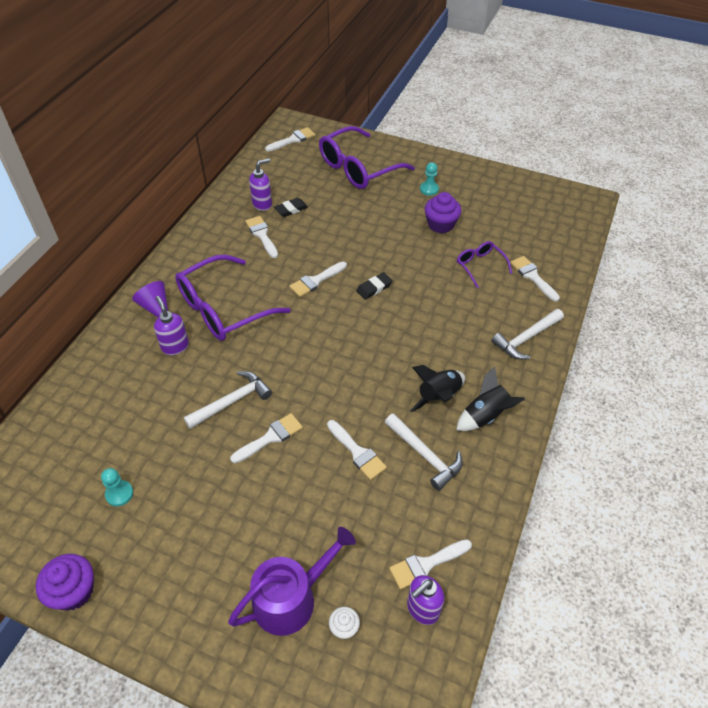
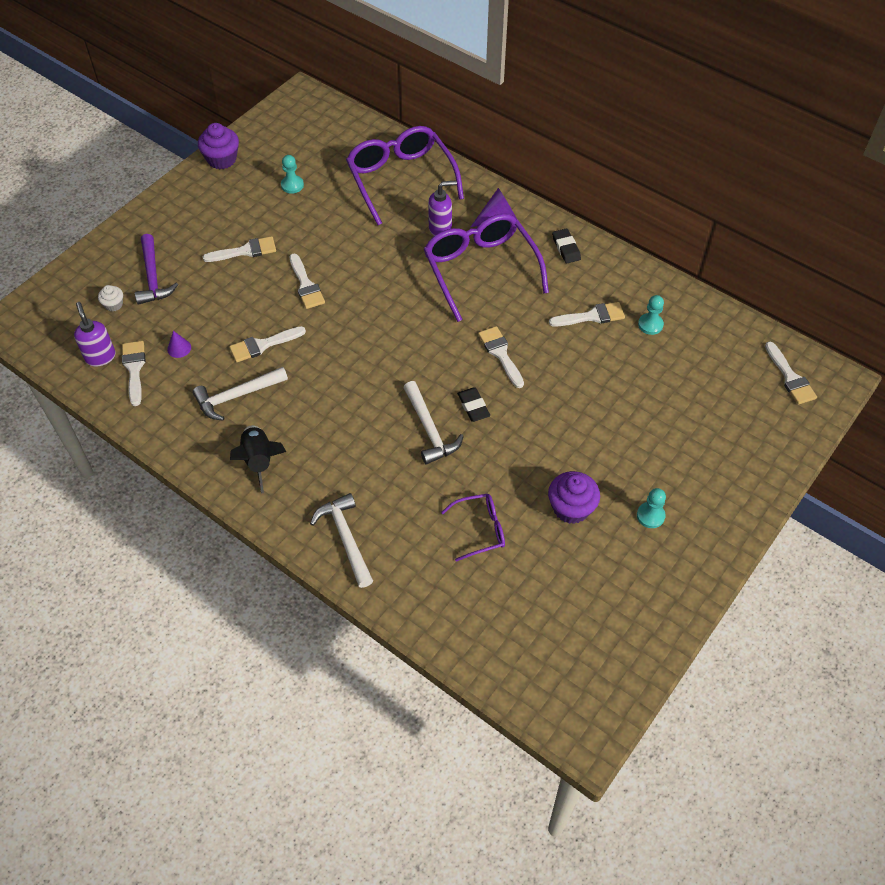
camera: 105 degrees right, 5 degrees up
(232, 401) = (357, 263): white hammer -> white hammer (429, 429)
(262, 204) = (650, 325): purple soap dispenser -> turquoise pawn
(291, 209) = (635, 351): black eraser -> black eraser (566, 248)
(291, 598) = (153, 277): purple watering can -> purple hammer
(358, 168) = (712, 440): purple glasses -> purple glasses (400, 179)
(385, 529) = (179, 348): none -> purple cone
(439, 396) = (299, 427): black rocket -> none
(532, 276) = (444, 585): white brush -> white brush (245, 251)

